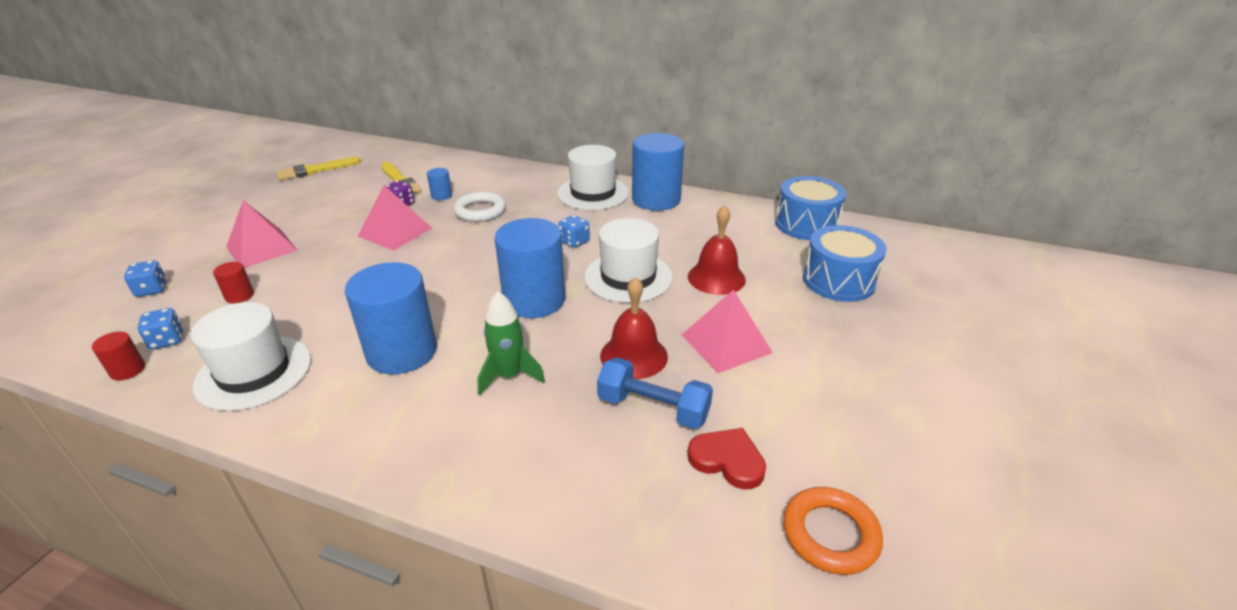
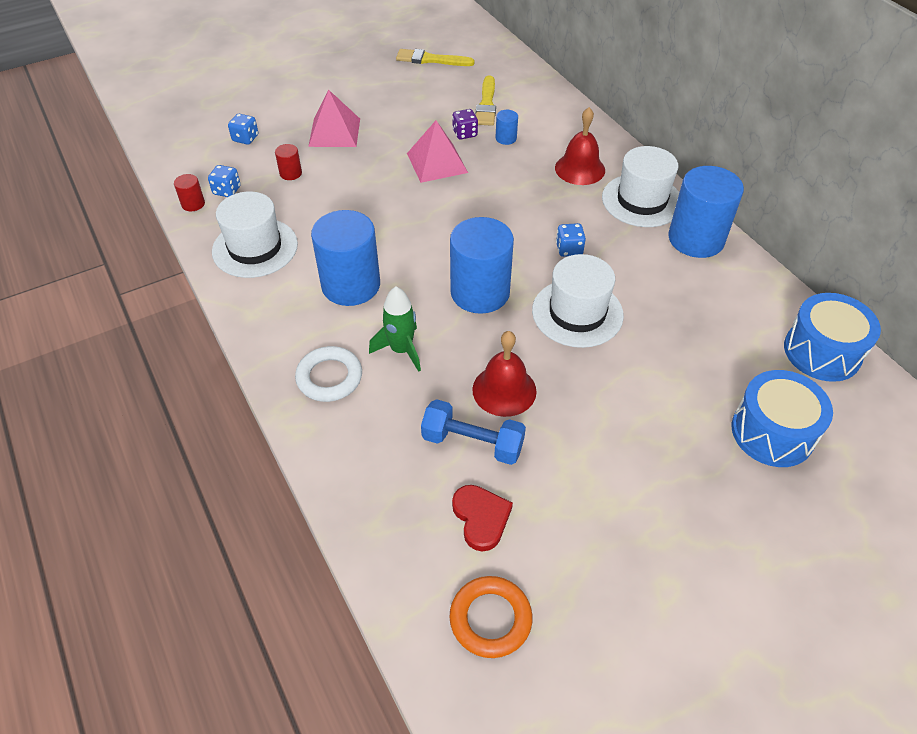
camera: 40 degrees right, 15 degrees up
(480, 211) = (522, 173): white ring -> white ring (329, 377)
(653, 408) = (472, 443): blue dumbbell -> blue dumbbell turned 45 degrees counterclockwise
(716, 278) = (655, 359): red bell -> red bell (580, 169)
(726, 343) = (589, 426): pink pyramid -> none

